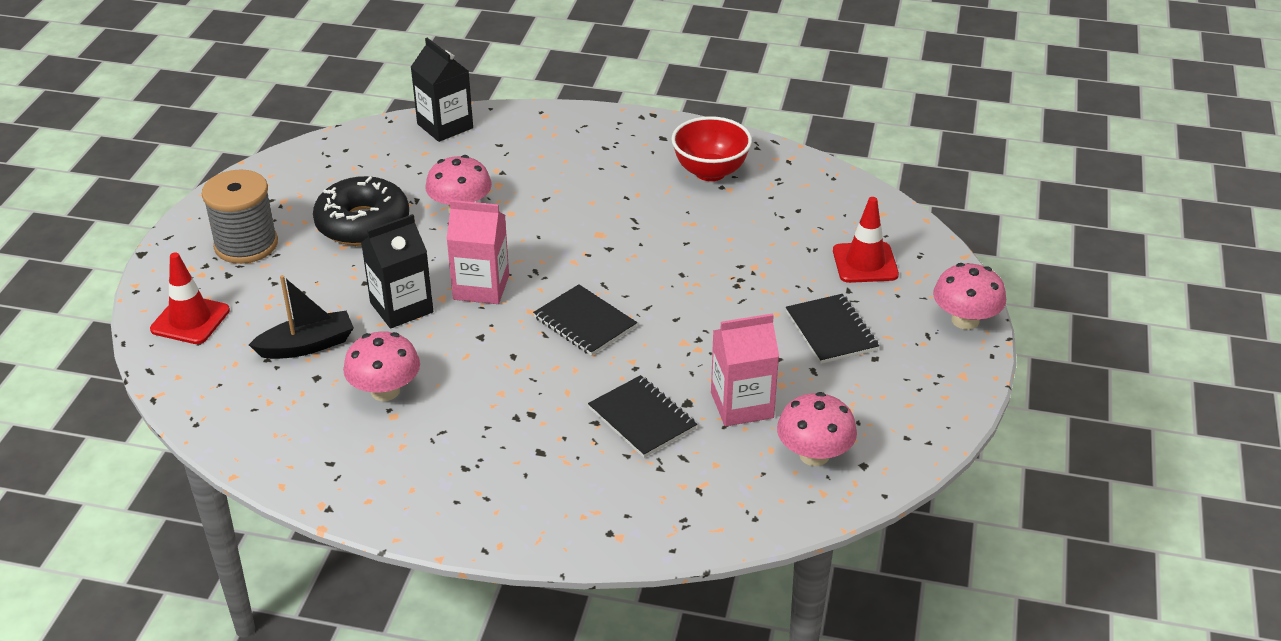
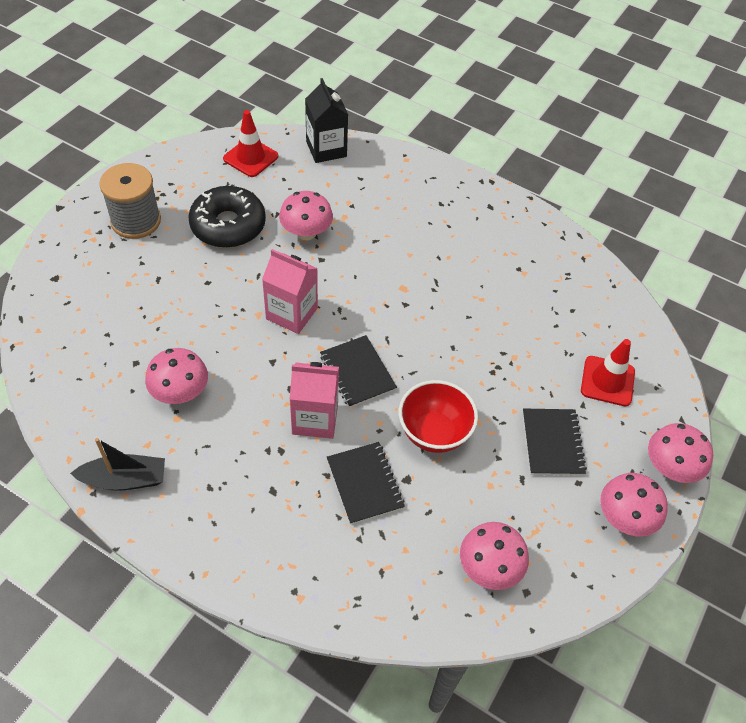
camera: 15 degrees right, 15 degrees up
(190, 320) = (68, 280): red traffic cone -> red traffic cone (250, 157)
(307, 345) = (141, 330): black boat -> black boat (124, 479)
(401, 307) = (224, 315): black carton -> none
(710, 172) = (515, 251): red bowl -> red bowl (434, 433)
(742, 405) = (450, 496): pink carton -> pink carton (315, 419)
(937, 375) = (625, 517): none -> pink mushroom

